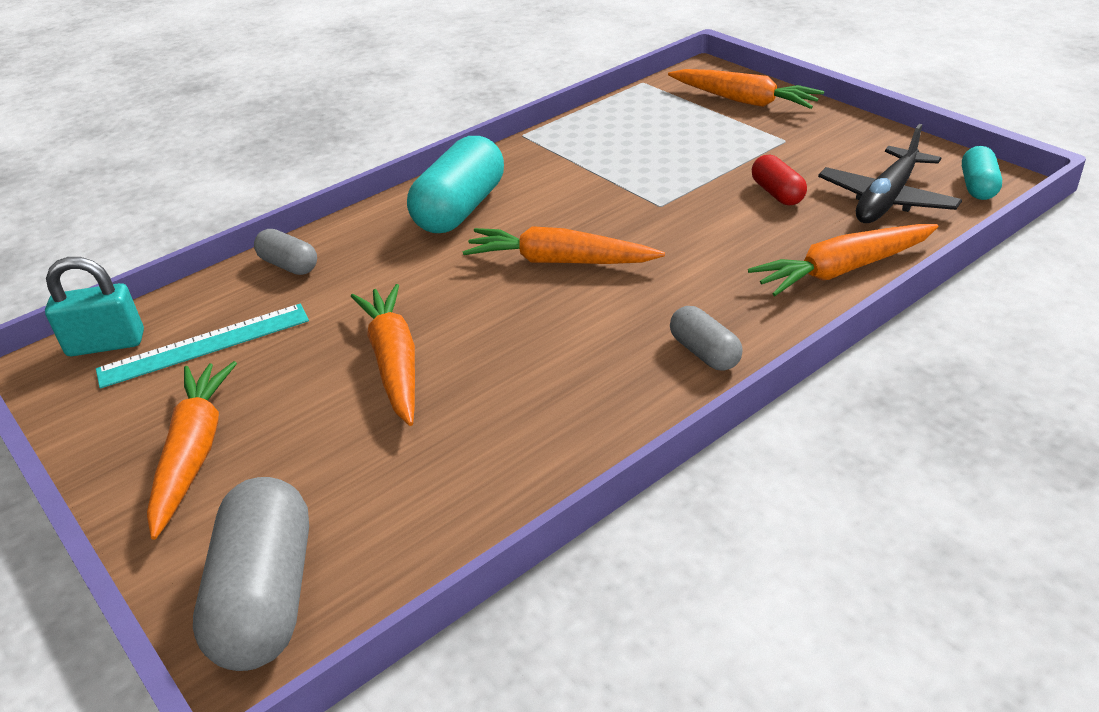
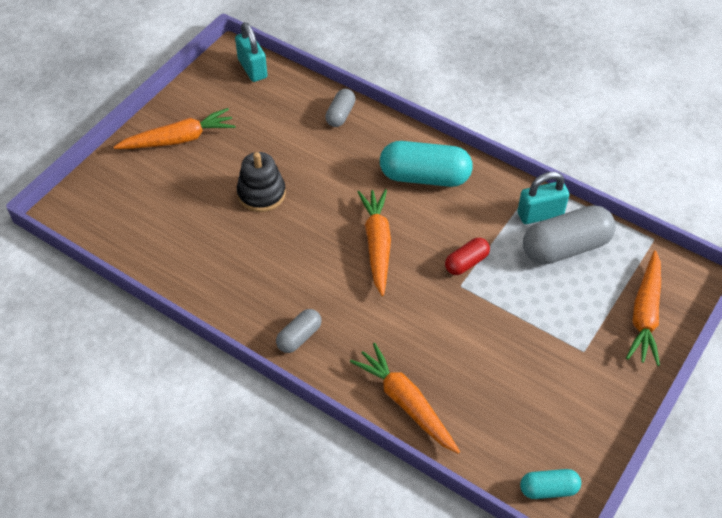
camera: 70 degrees right, 15 degrees up
(204, 345) = (259, 108): turquoise ruler -> none
(265, 597) = (96, 201): grey capsule -> grey capsule (565, 247)
(394, 362) = (261, 193): orange carrot -> black stacking toy
(572, 139) = (540, 214): none -> turquoise padlock
(777, 193) = (498, 354): red capsule -> red capsule (466, 263)
(886, 199) = (509, 426): black plane -> none

